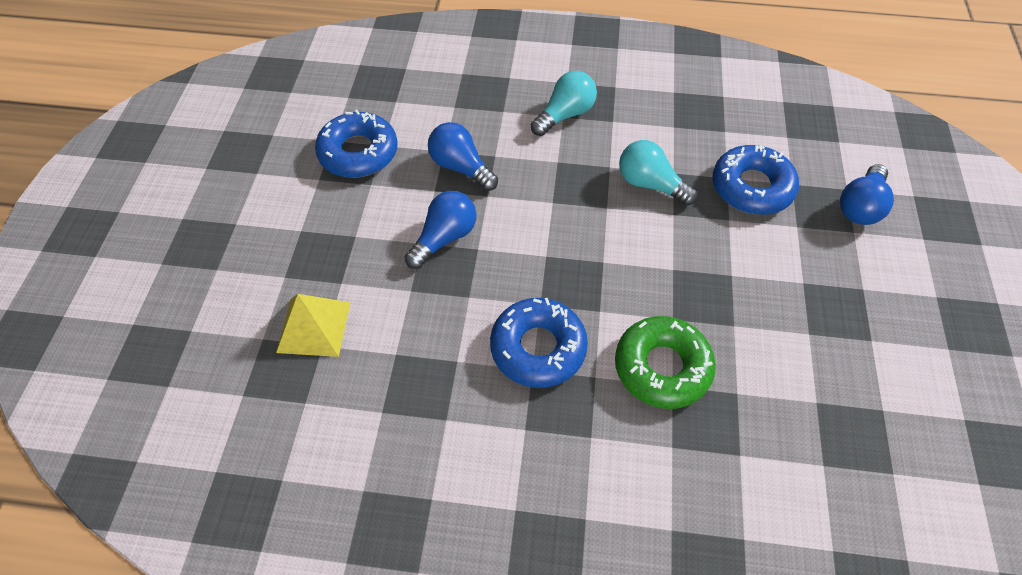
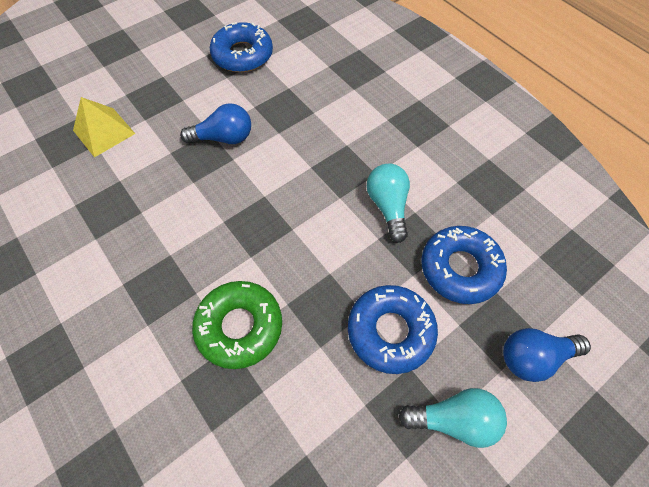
camera: 45 degrees right, 5 degrees up
(461, 167) = (285, 104): blue light bulb -> none
(538, 348) = (188, 245): blue donut -> blue donut (390, 331)
(565, 115) = (390, 119): turquoise light bulb -> turquoise light bulb (454, 419)

